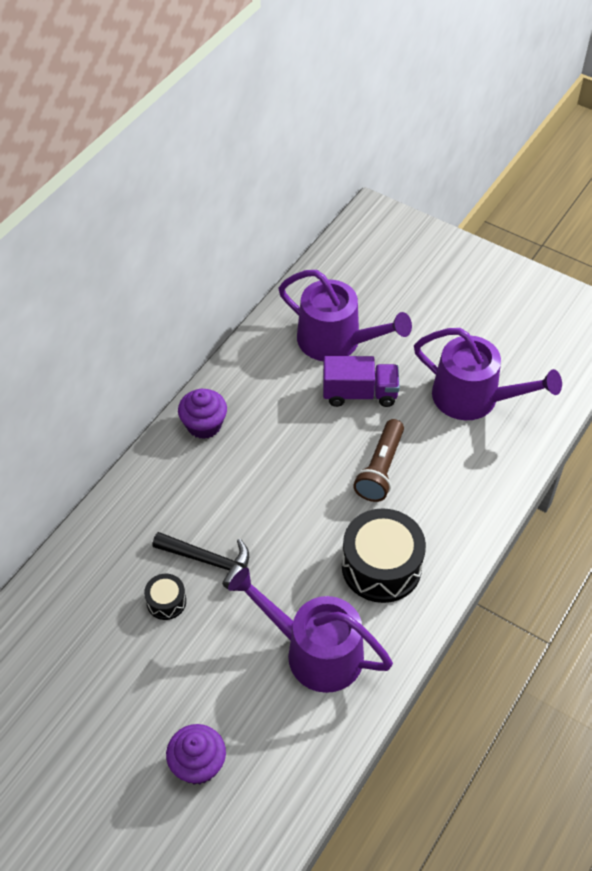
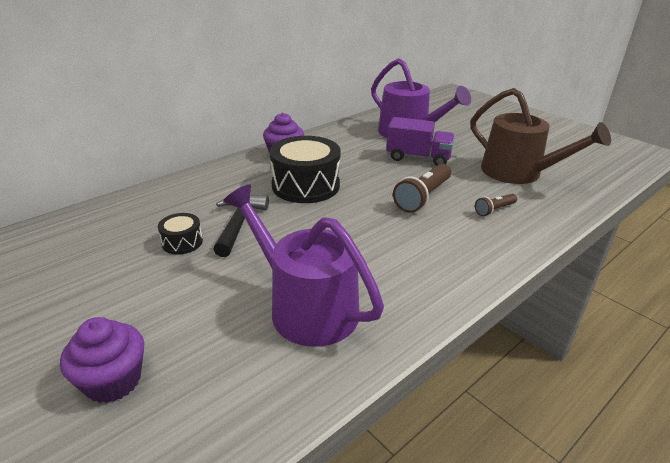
camera: 15 degrees right, 20 degrees down
(208, 561) = (239, 224): black hammer -> black hammer turned 120 degrees counterclockwise
(381, 567) = (403, 256): black drum -> black drum (305, 185)
(455, 473) = (494, 210): none -> brown flashlight
(473, 398) = (518, 173): purple watering can -> brown watering can

